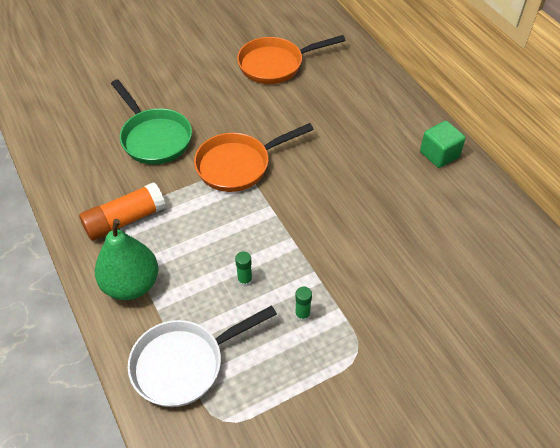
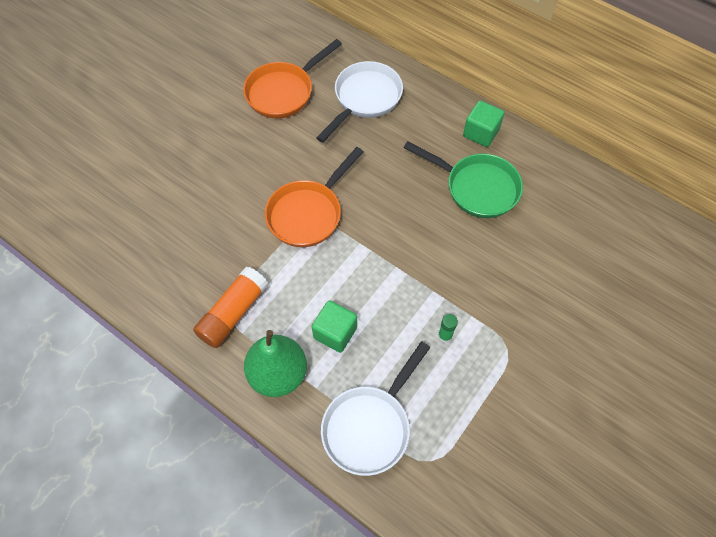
camera: 25 degrees left, 10 degrees up
(154, 138) = (210, 216): green pan -> green pan (476, 187)
(202, 271) = (335, 333): none -> green cube
(245, 280) = (378, 325): green glue stick -> none
(344, 92) = (364, 99): none -> white pan

